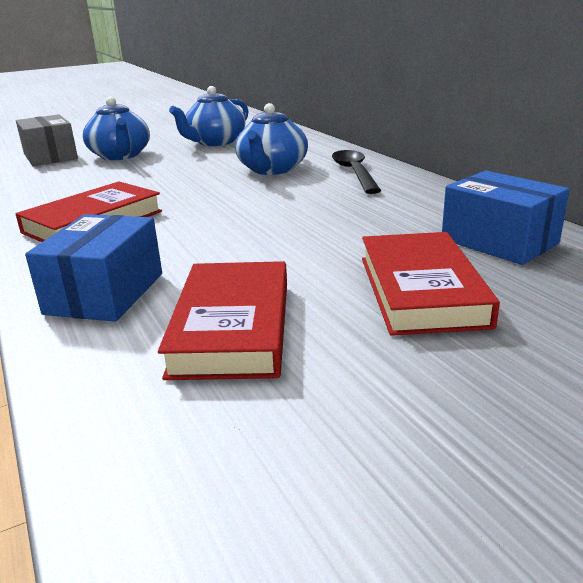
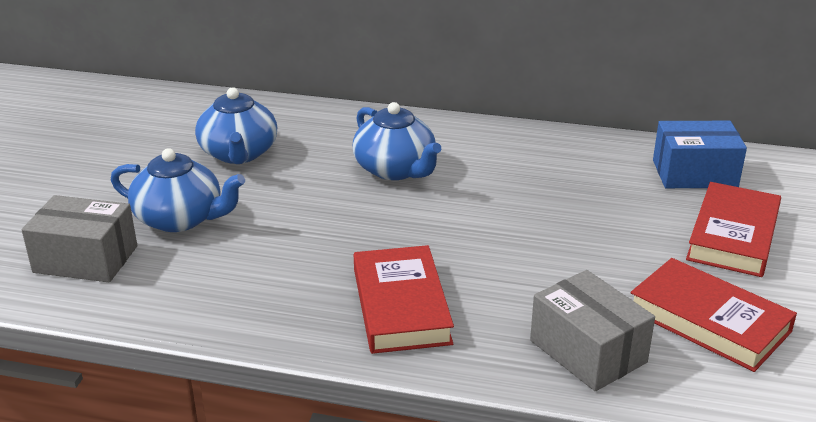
camera: 50 degrees left, 5 degrees up
(105, 293) = (587, 351): blue box -> grey box
(354, 173) = (472, 144): black spoon -> none
(421, 290) = (733, 236): red book -> red book turned 75 degrees clockwise

